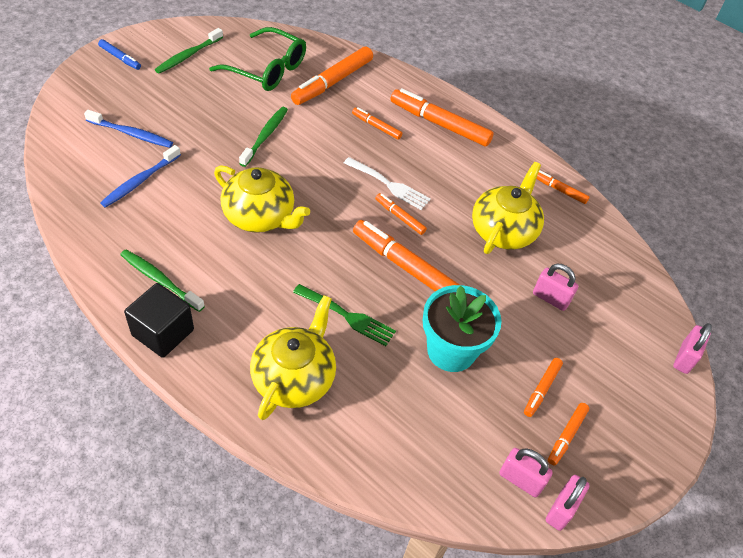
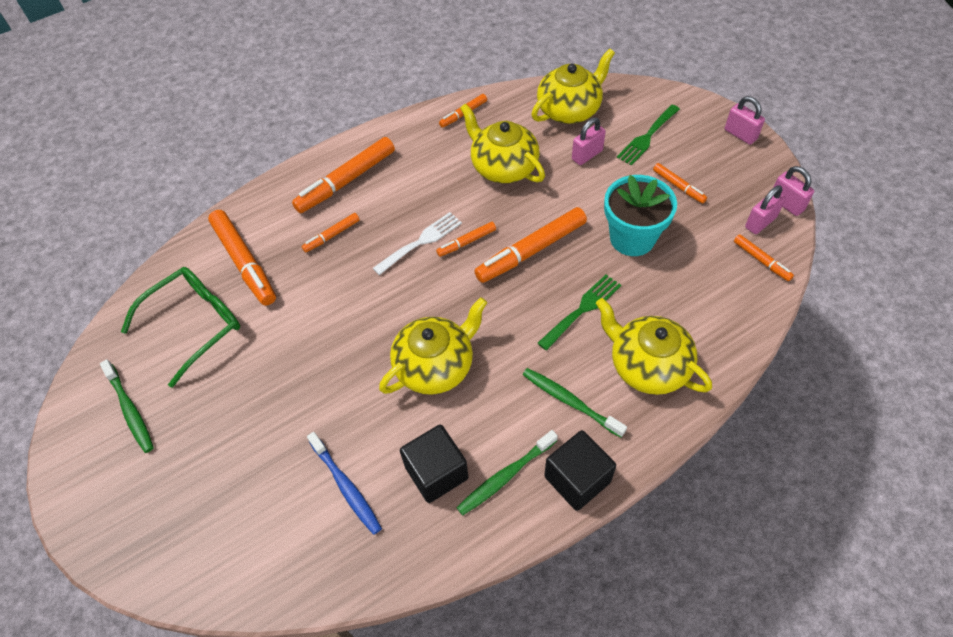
camera: 65 degrees left, 5 degrees up
(120, 58) = (98, 496): blue marker -> none
(131, 134) = (258, 491): blue toothbrush -> none
(158, 234) = (436, 472): none -> black cube
(265, 136) = (311, 343): green toothbrush -> green toothbrush (570, 401)
(566, 436) = (723, 182): orange marker -> orange marker (761, 260)
(603, 352) = (647, 137): none -> green fork
(609, 276) = (569, 110): none -> yellow teapot
(684, 358) = (659, 90): pink padlock -> pink padlock (740, 134)

